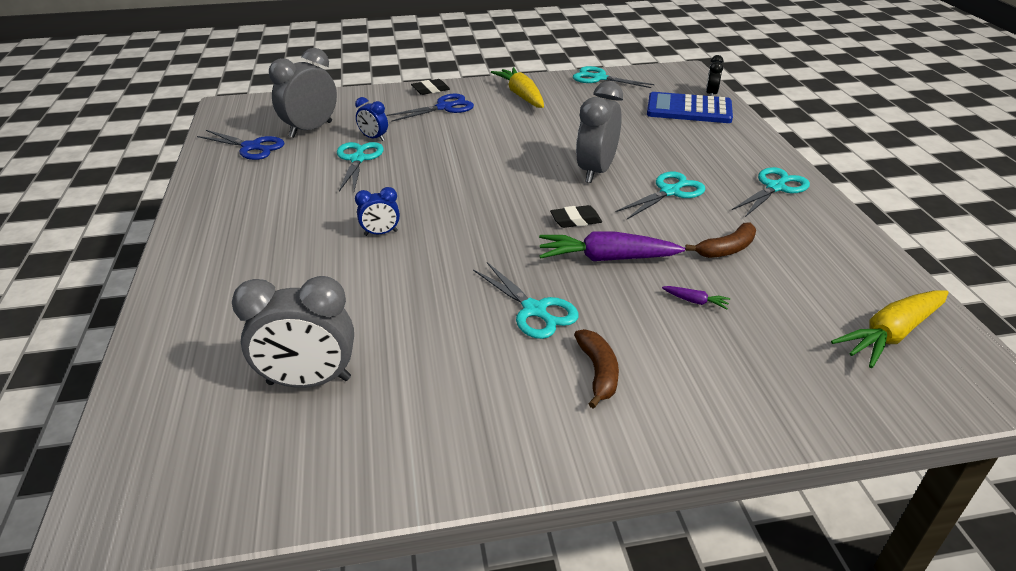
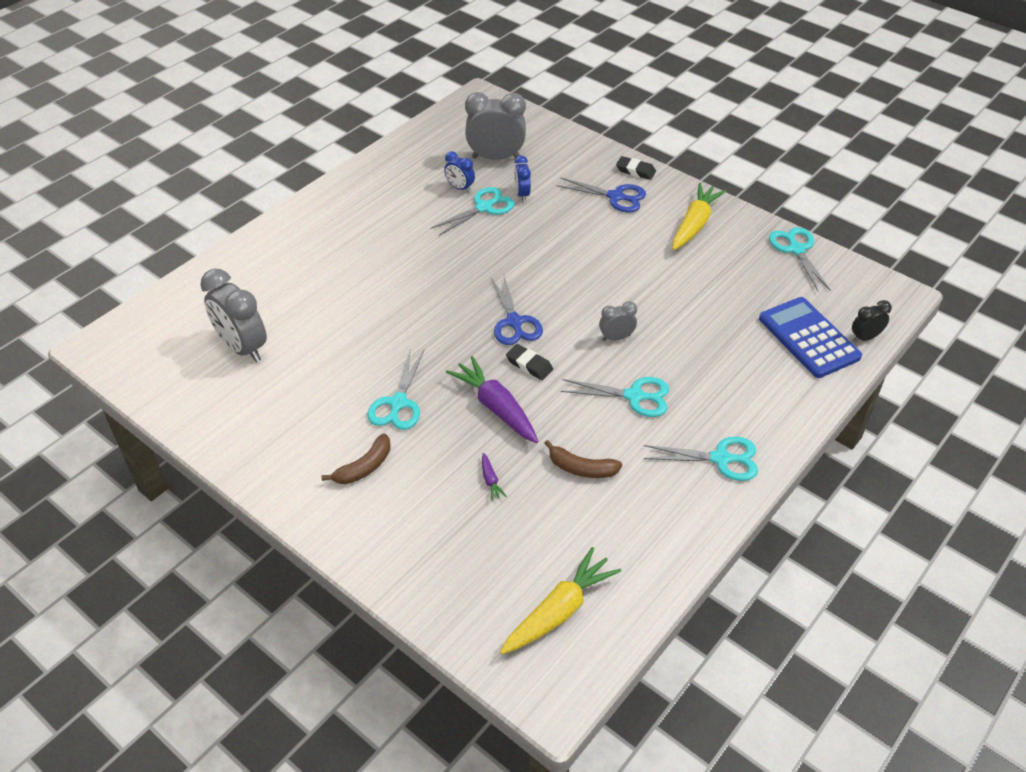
camera: 50 degrees right, 10 degrees up
(251, 147) = (440, 150): blue scissors -> blue scissors (514, 322)
(381, 233) = (407, 280): blue clock -> blue clock (460, 188)
(596, 171) = (616, 338): grey clock -> grey clock, size x0.52
(891, 334) = (559, 610): yellow carrot -> yellow carrot turned 120 degrees clockwise

